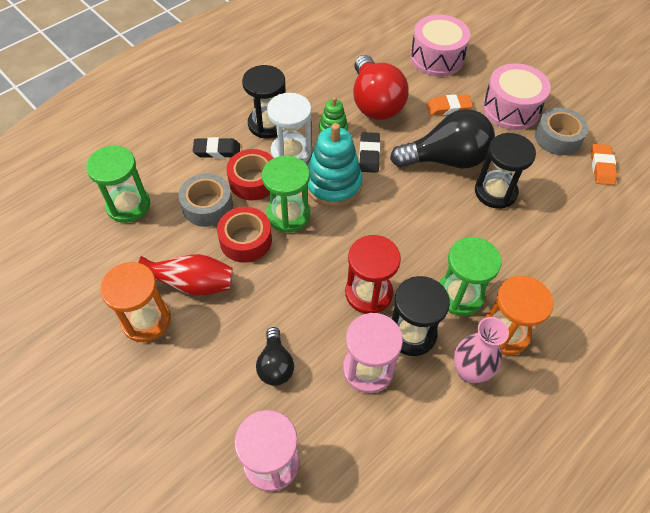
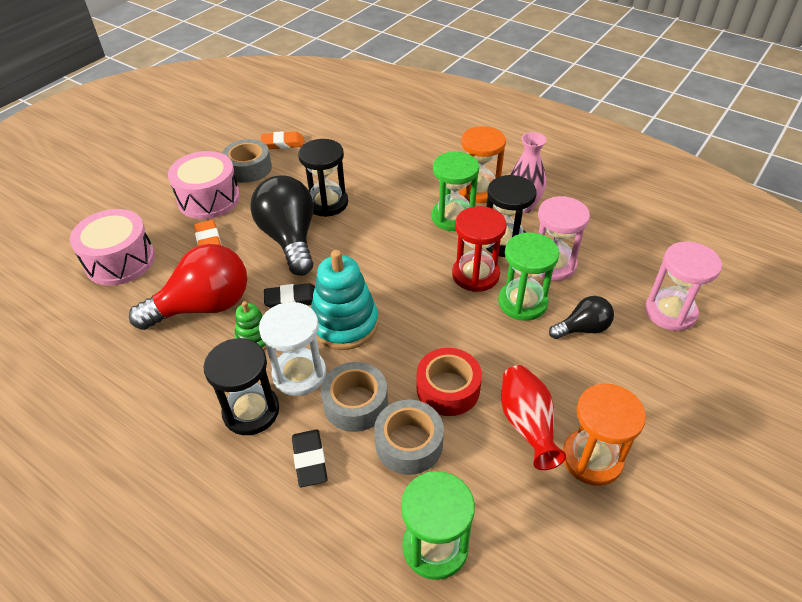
camera: 100 degrees left, 10 degrees down
(253, 181) = (355, 403): red tape -> grey tape
(288, 215) = (399, 356): green hourglass -> green hourglass (522, 302)

